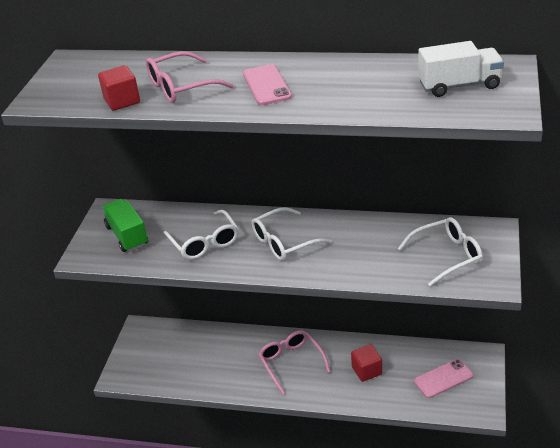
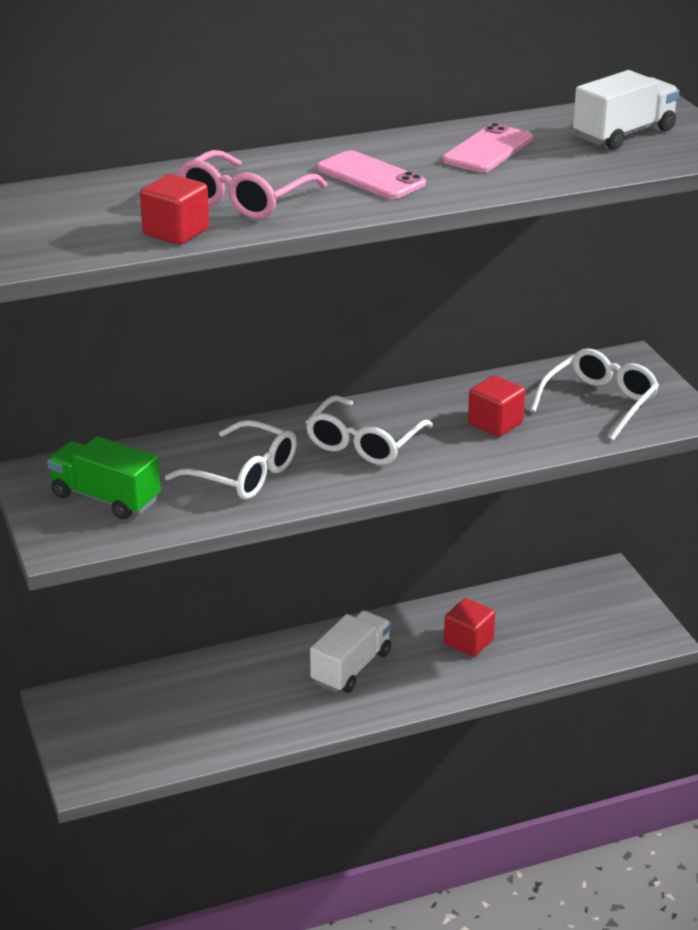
camera: 35 degrees left, 5 degrees down
(291, 363) = (351, 667): pink glasses -> white truck
(369, 251) = (495, 423): none -> red cube
(443, 379) = (578, 618): pink phone -> pink phone (488, 150)

